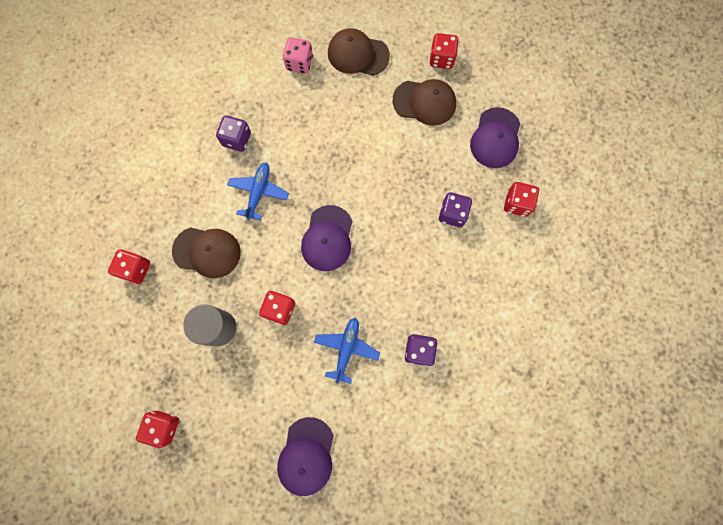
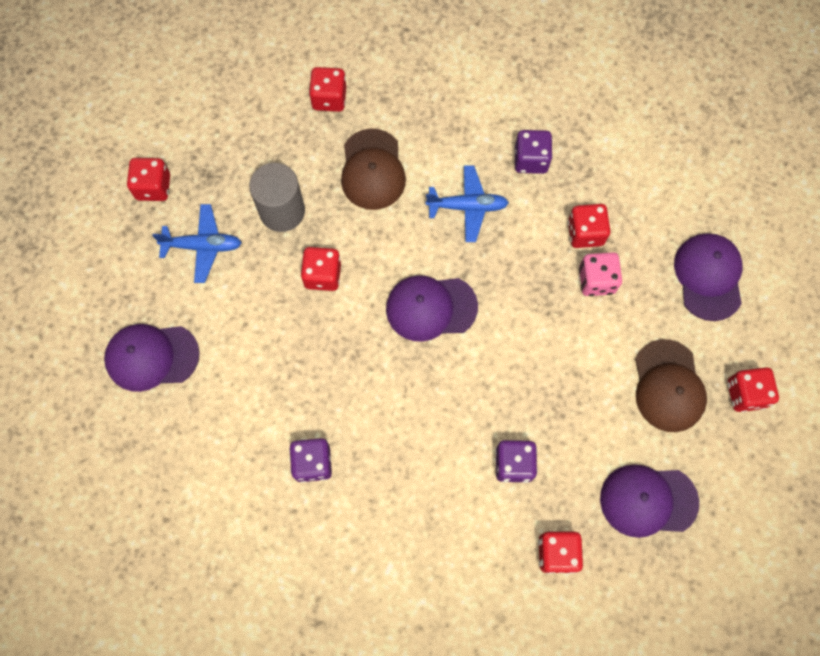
camera: 75 degrees right, 5 degrees down
(299, 63) = (666, 205): pink dice -> pink dice (596, 280)
(303, 120) = (585, 233): none -> red dice
(346, 349) = (293, 370): blue plane -> blue plane (202, 246)
(358, 54) = (708, 277): brown cap -> purple cap

